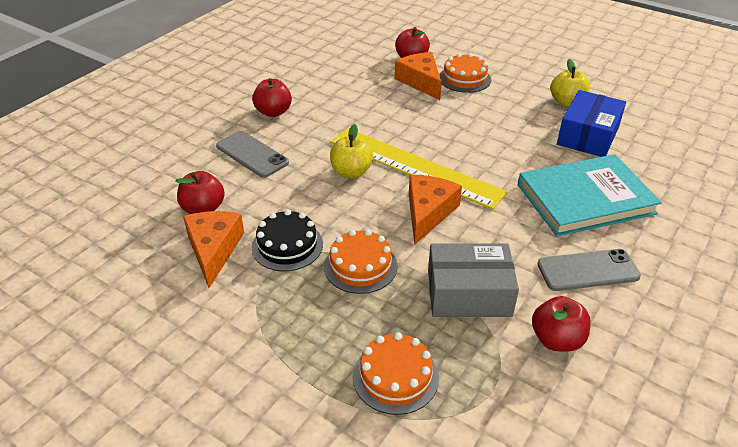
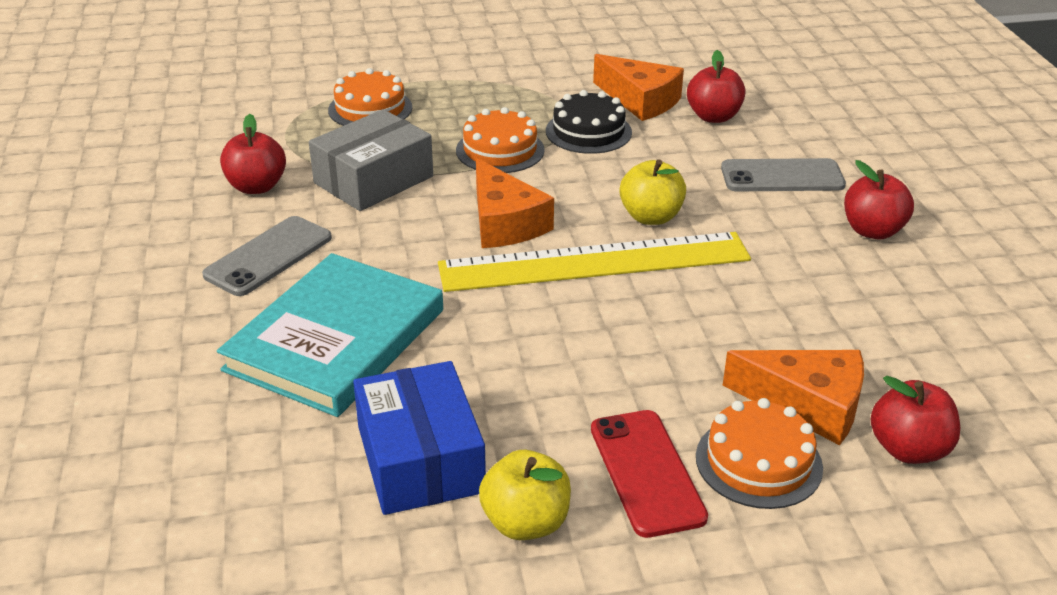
camera: 135 degrees right, 5 degrees down
(507, 94) = (646, 472): none -> red phone

